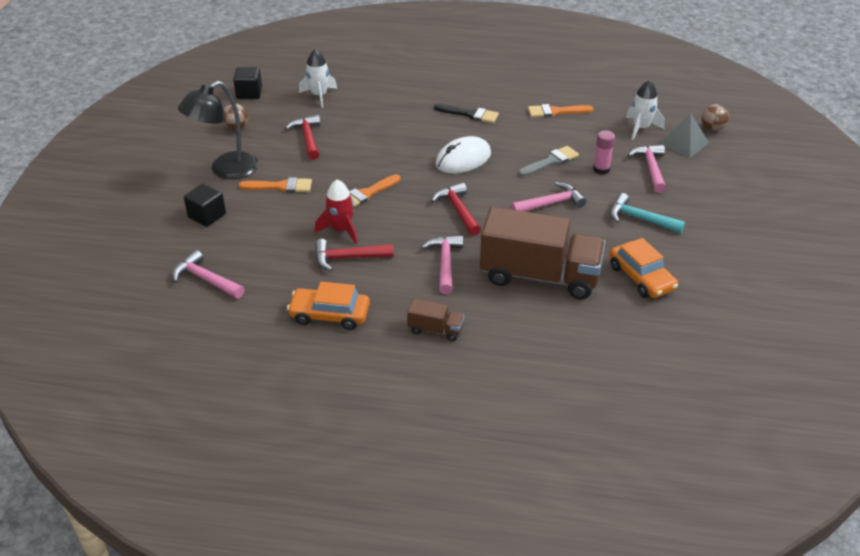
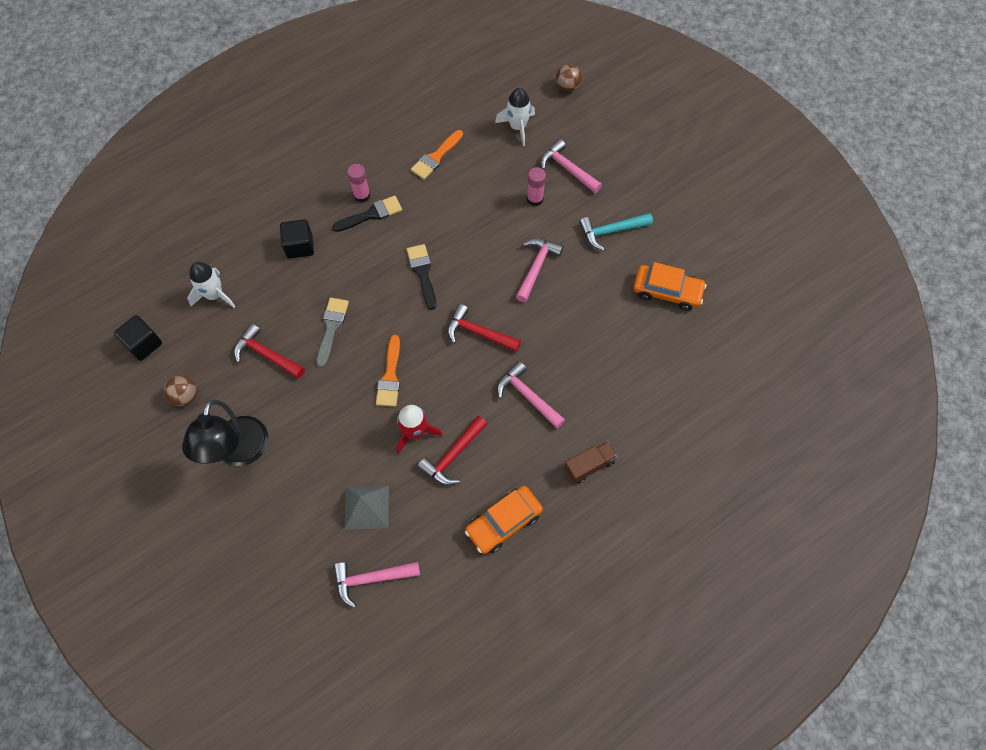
camera: 45 degrees left, 25 degrees up
(207, 216) = (288, 516): black cube -> black cube (299, 246)
(281, 186) = (311, 429): orange brush -> none
(463, 159) = (422, 273): white mouse -> black brush
(476, 102) = (362, 195): none -> pink glue stick
(539, 276) = (603, 350): brown truck -> none
(551, 161) = (490, 220): grey brush -> grey brush (331, 327)
(684, 143) = (563, 120): grey pyramid -> grey pyramid (366, 507)

